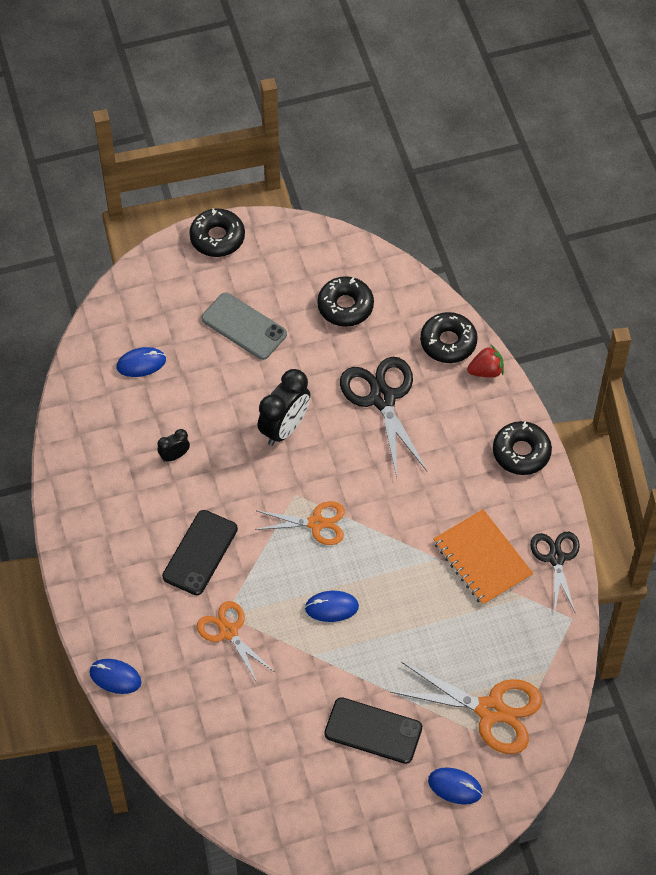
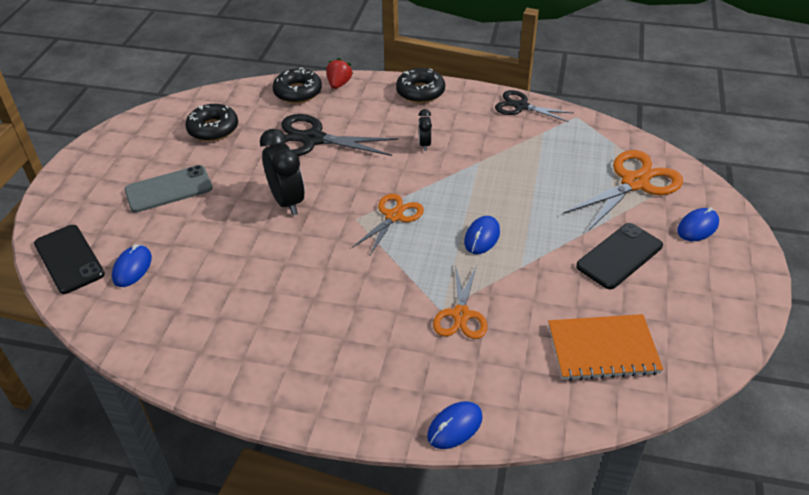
camera: 60 degrees left, 15 degrees down
(174, 456) = (248, 282): black clock -> black clock (424, 144)
(200, 553) = (363, 303): black phone -> black phone (69, 259)
(217, 238) = (70, 173): black donut -> none
(228, 632) = (461, 315): orange scissors -> orange scissors turned 75 degrees counterclockwise
(482, 559) = (496, 140): orange notebook -> orange notebook (603, 349)

